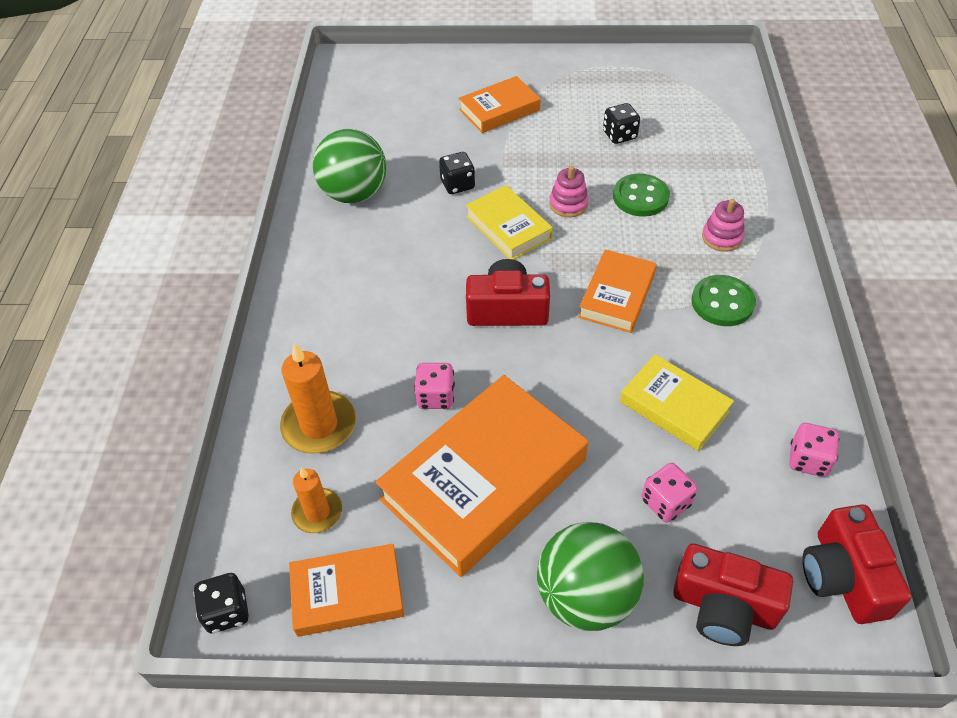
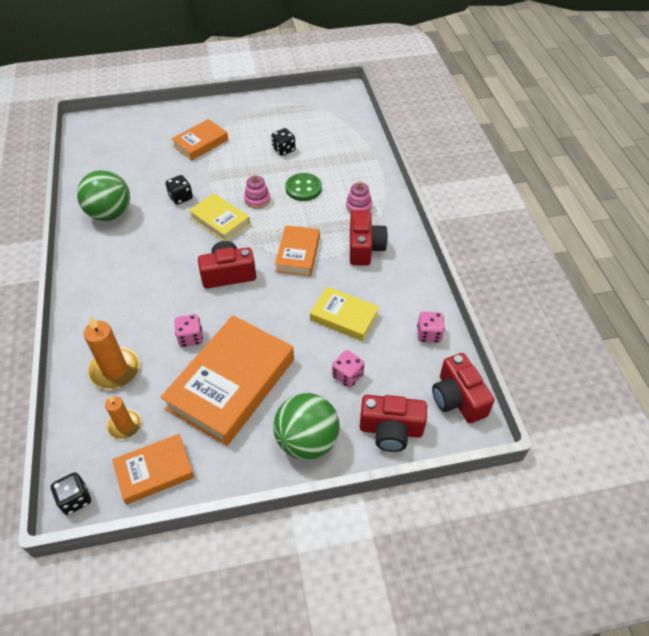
camera: 15 degrees left, 0 degrees up
(722, 302) = (364, 247): green button -> red camera

